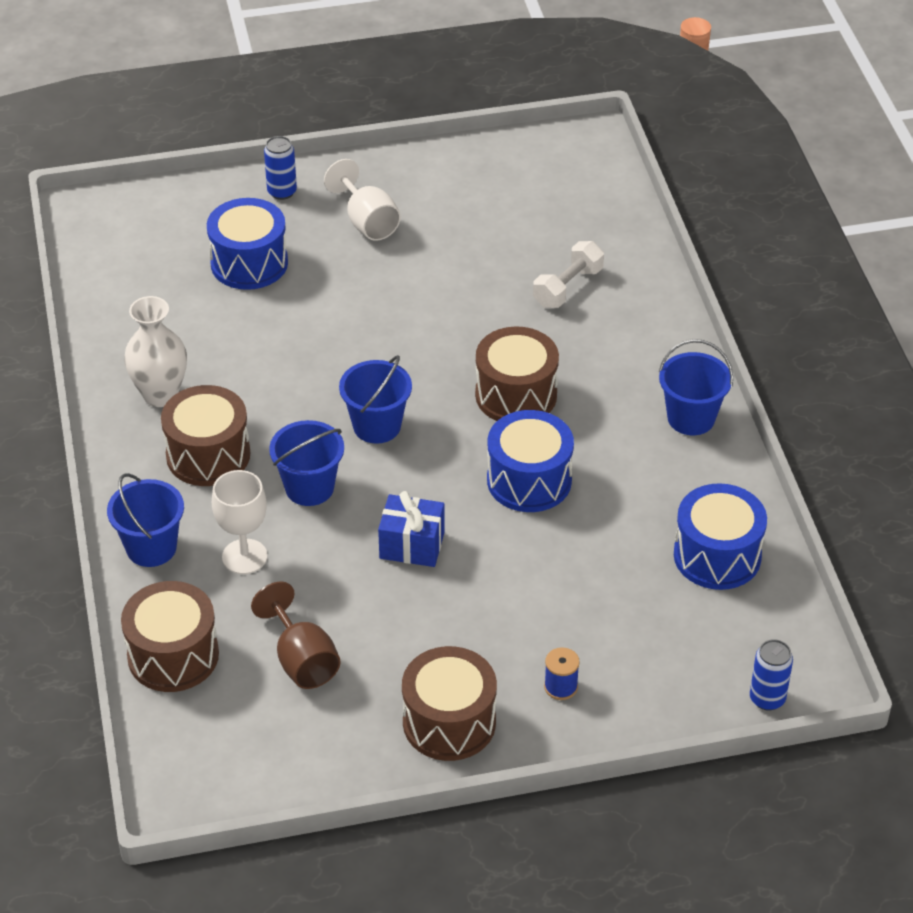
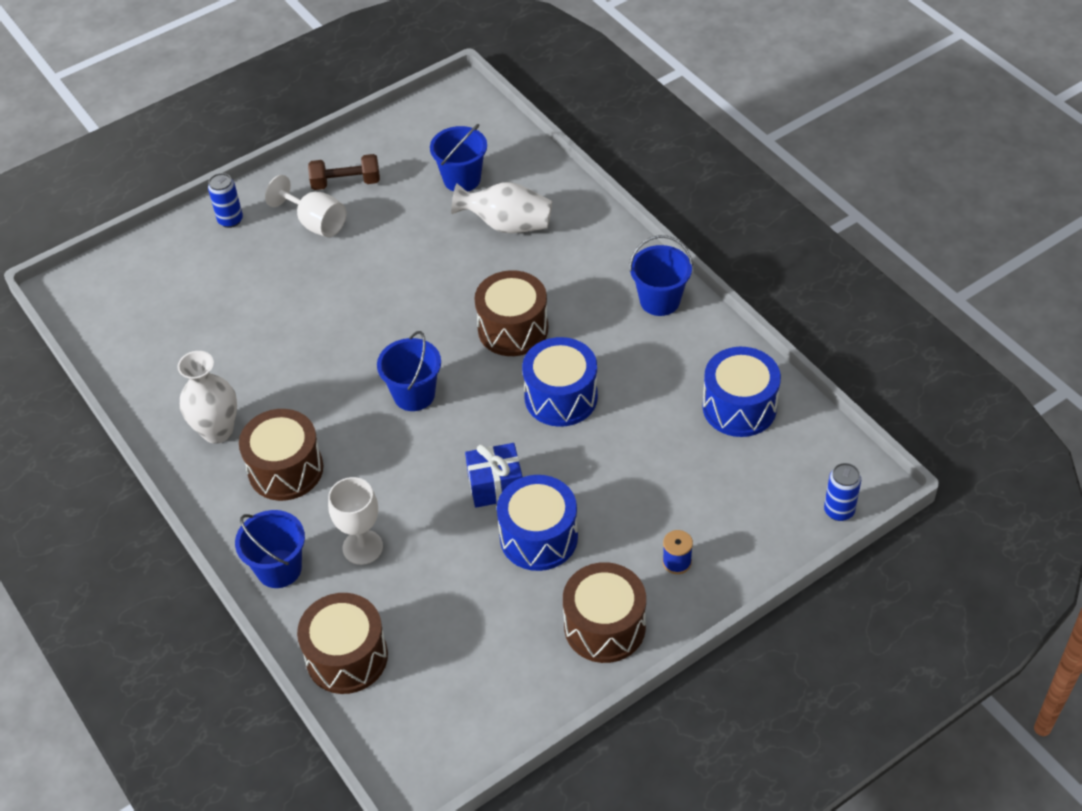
camera: 20 degrees left, 5 degrees up
(249, 263) = (234, 290): blue drum -> blue drum (538, 537)
(302, 660) = (457, 619): brown goblet -> none
(309, 487) = (386, 467): blue bucket -> blue bucket (462, 179)
(420, 191) = (346, 183): none -> brown dumbbell
(567, 287) = (507, 225): white dumbbell -> white vase

